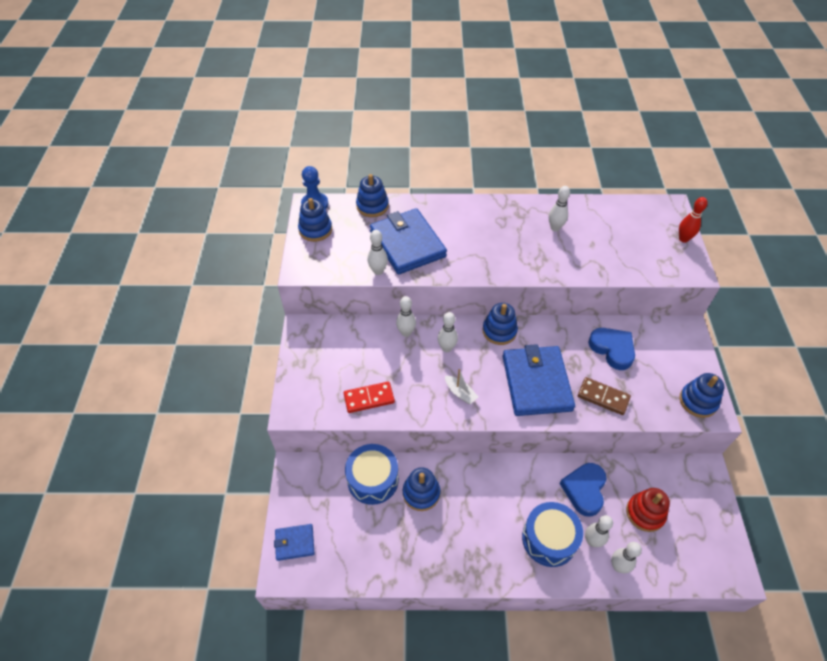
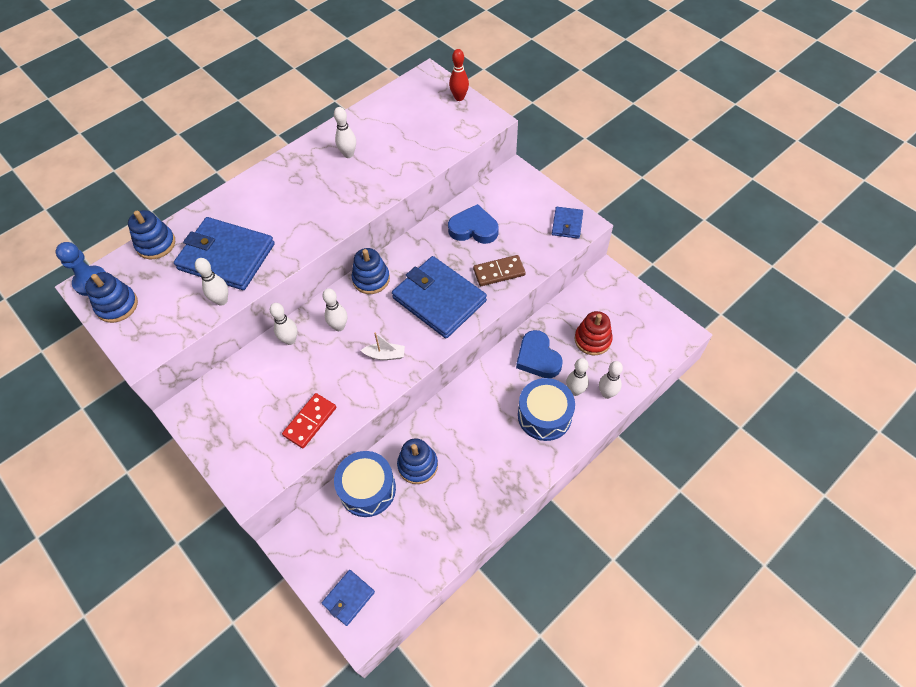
camera: 40 degrees left, 5 degrees up
(698, 401) = (567, 224): blue stacking toy -> blue wallet

